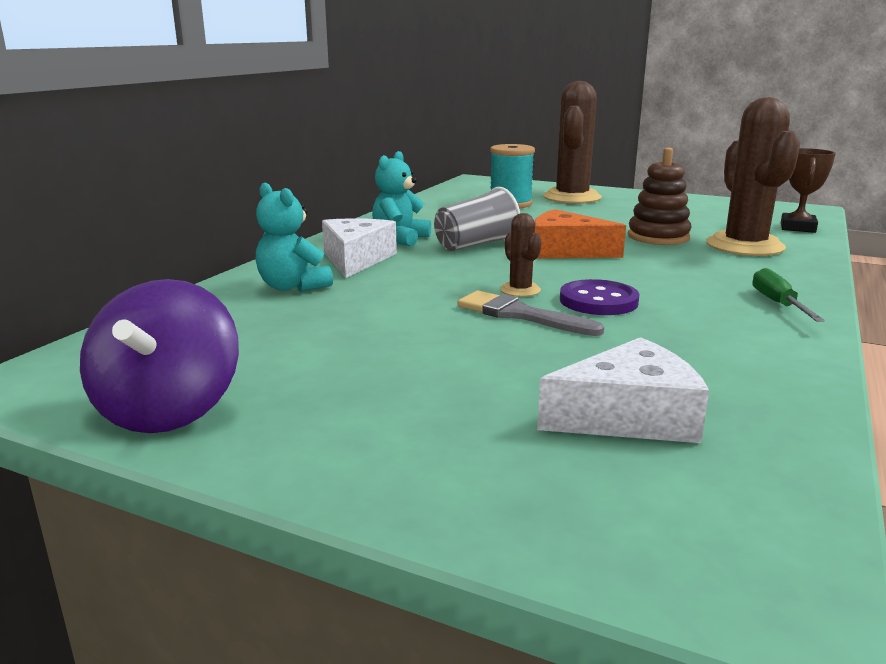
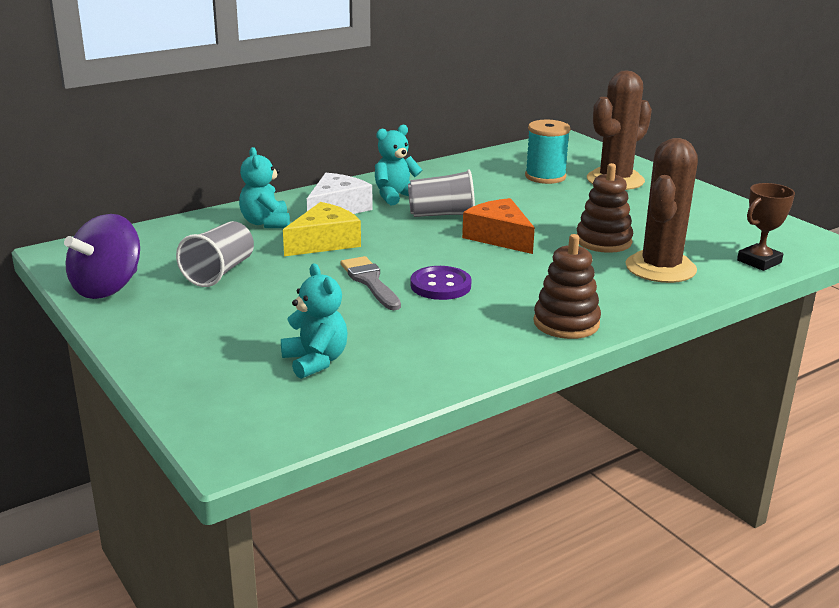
camera: 30 degrees right, 5 degrees up
(317, 349) = (219, 272): none -> grey cup
(397, 290) = (324, 242): none -> yellow cheese
(520, 290) = (403, 263): brown cactus -> none
(629, 417) = (315, 361): white cheese -> turquoise teddy bear
(778, 304) = (566, 323): green screwdriver -> brown stacking toy

